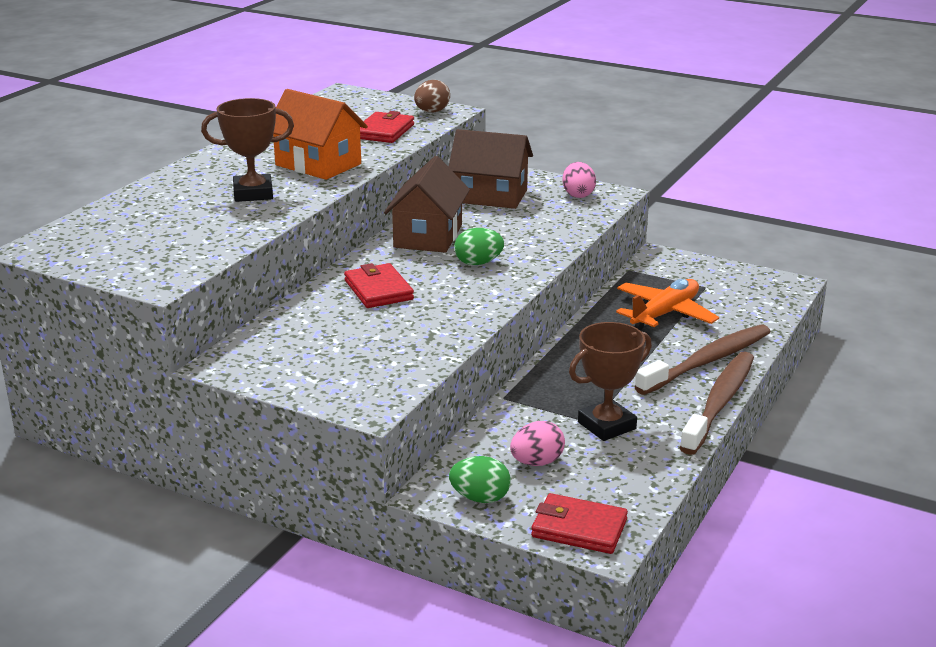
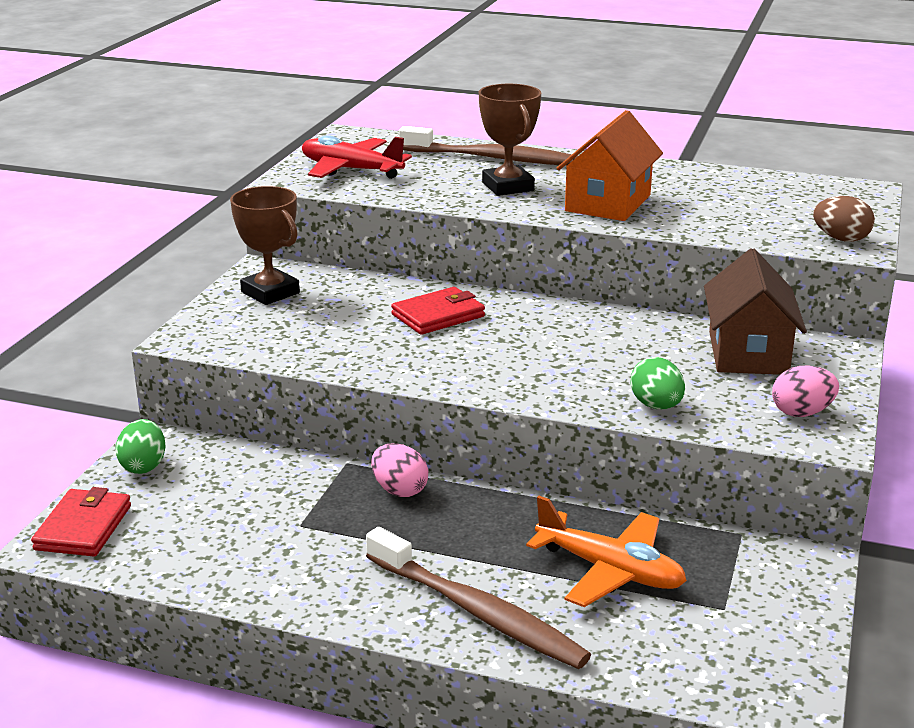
camera: 80 degrees right, 0 degrees up
(152, 252) = (351, 170): none -> red plane
(384, 131) = (742, 221): red wallet -> none
(428, 236) = (594, 327): brown house -> none
(478, 263) = (532, 362): green egg -> green egg (656, 406)
(537, 462) = (210, 493): pink egg -> pink egg (399, 490)
(606, 425) = (293, 535): brown trophy -> brown trophy (270, 292)
(719, 402) = (363, 623): brown toothbrush -> brown toothbrush (493, 158)

